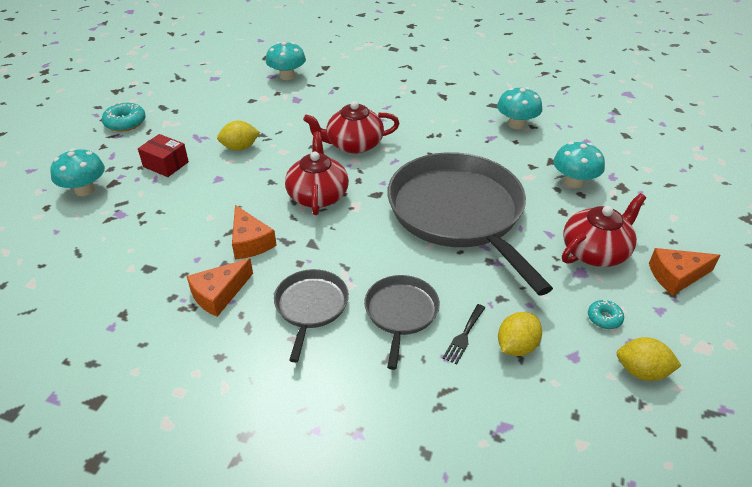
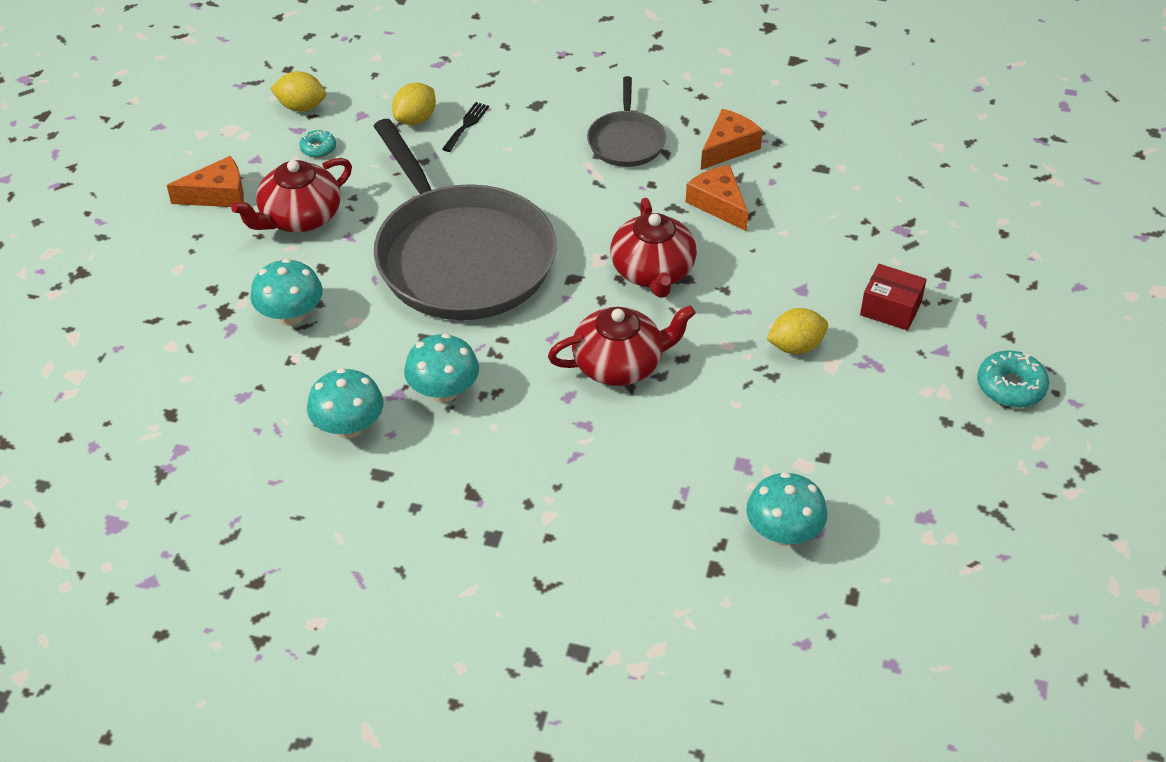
camera: 175 degrees right, 5 degrees up
(85, 190) = (974, 260): turquoise mushroom -> turquoise mushroom (443, 391)
(401, 313) = (531, 141): grey pan -> none

